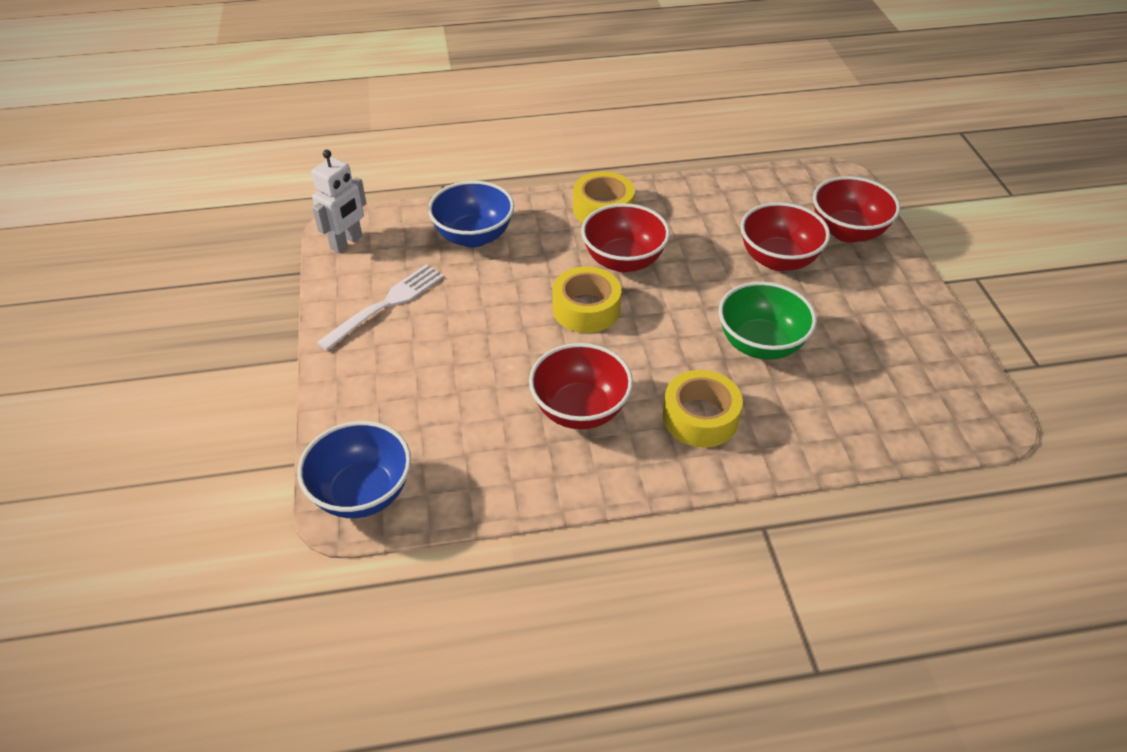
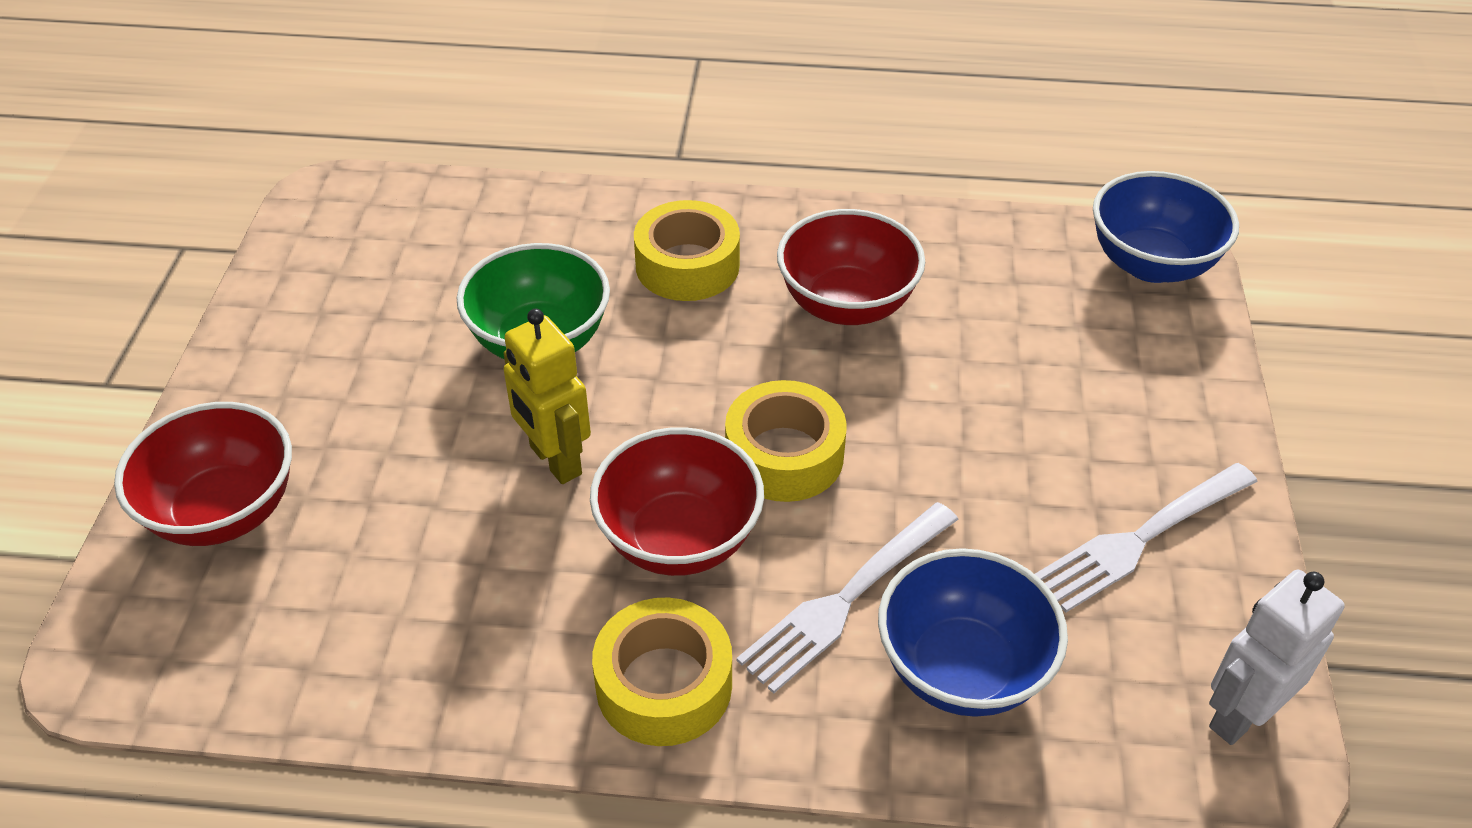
camera: 165 degrees left, 0 degrees up
(533, 252) = (846, 599): none -> white fork
(707, 283) = (554, 461): none -> yellow robot
(778, 260) = (399, 480): red bowl -> none

